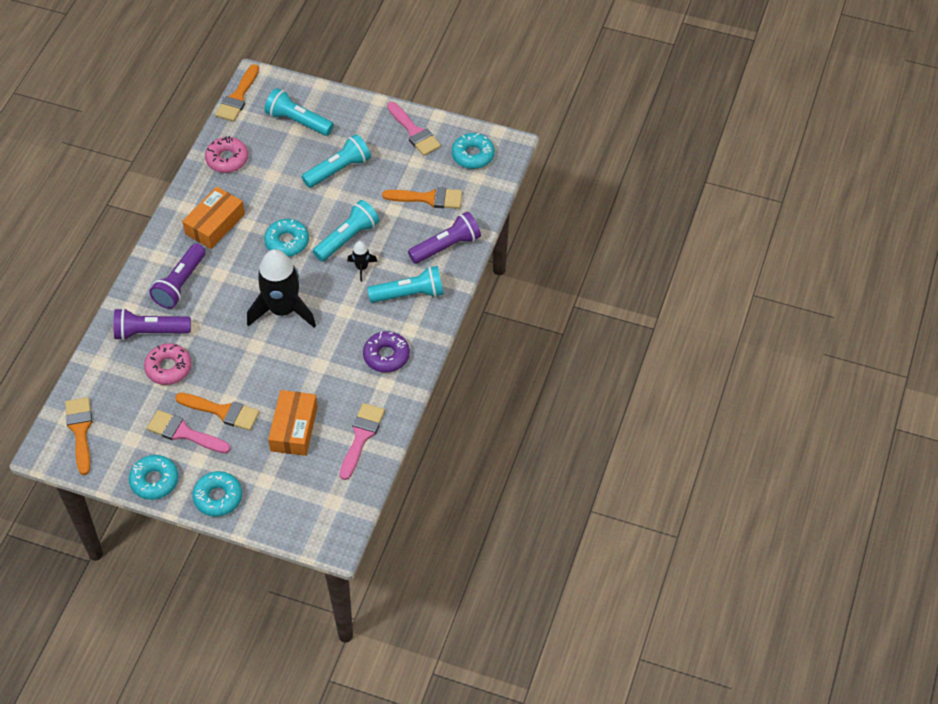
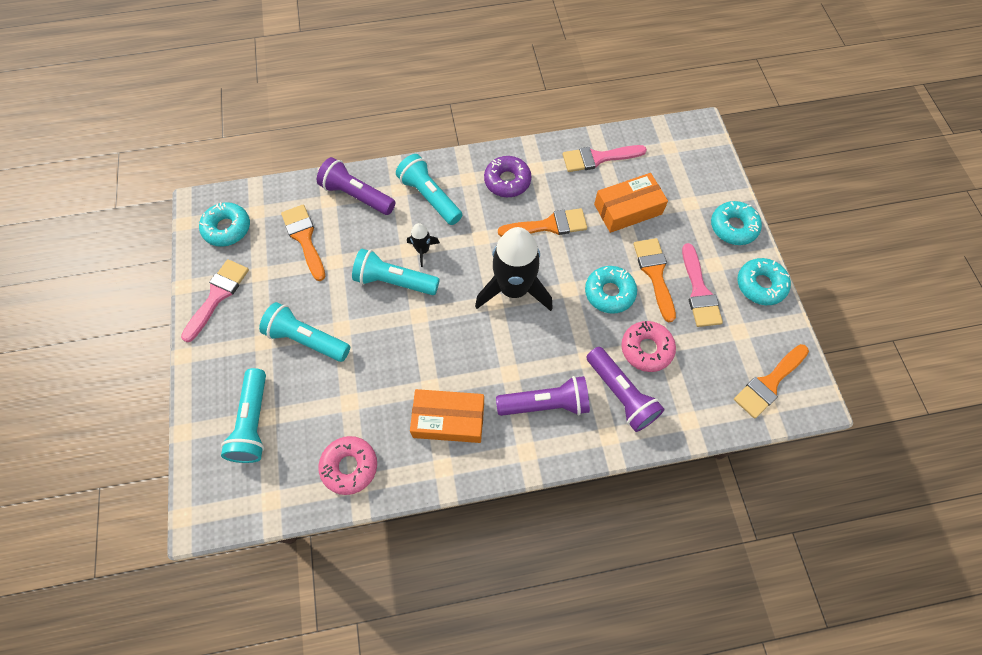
camera: 120 degrees left, 10 degrees up
(237, 97) = (243, 519): orange brush -> orange brush (548, 225)
(287, 242) = (431, 333): turquoise donut -> turquoise donut (609, 293)

